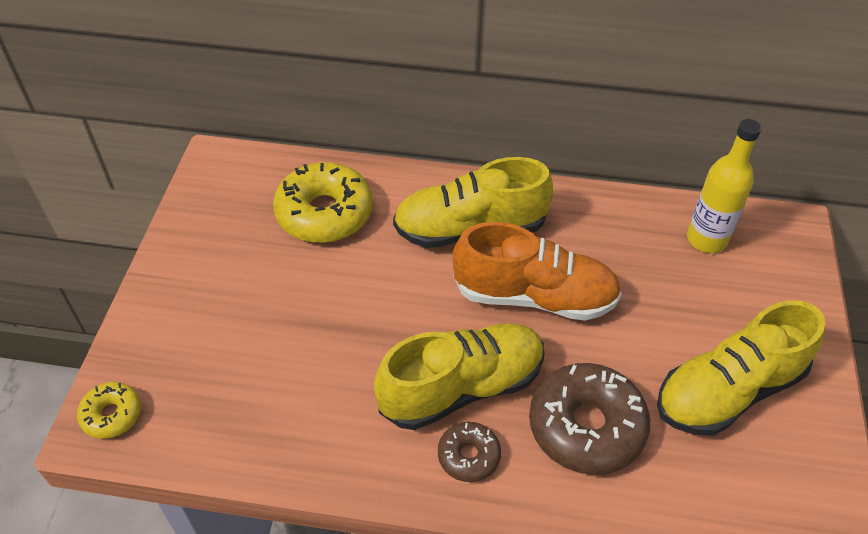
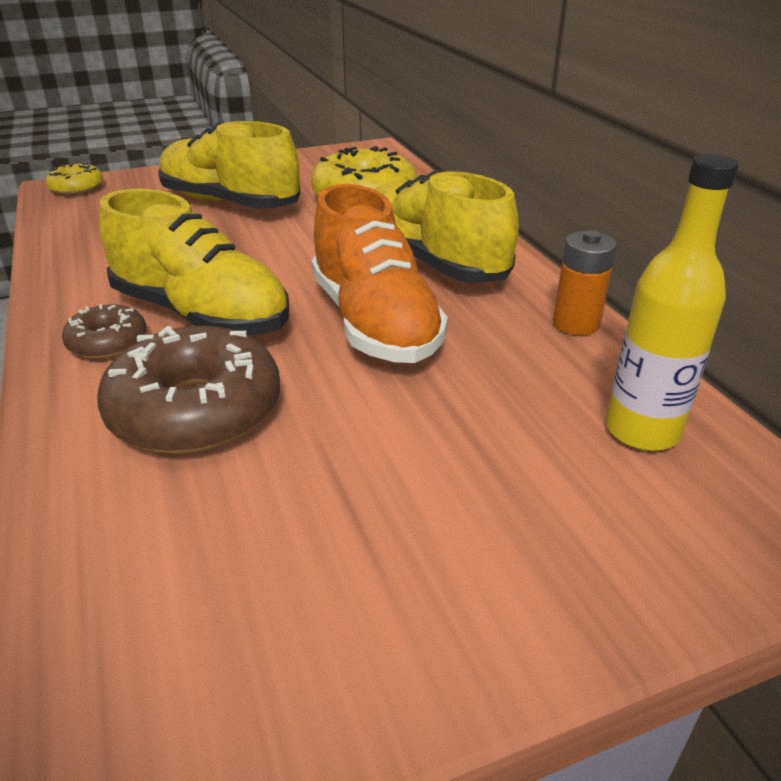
camera: 60 degrees right, 15 degrees down
(595, 204) = (576, 323): none -> orange battery
(728, 391) = (353, 531): yellow shoe -> yellow shoe (230, 203)

